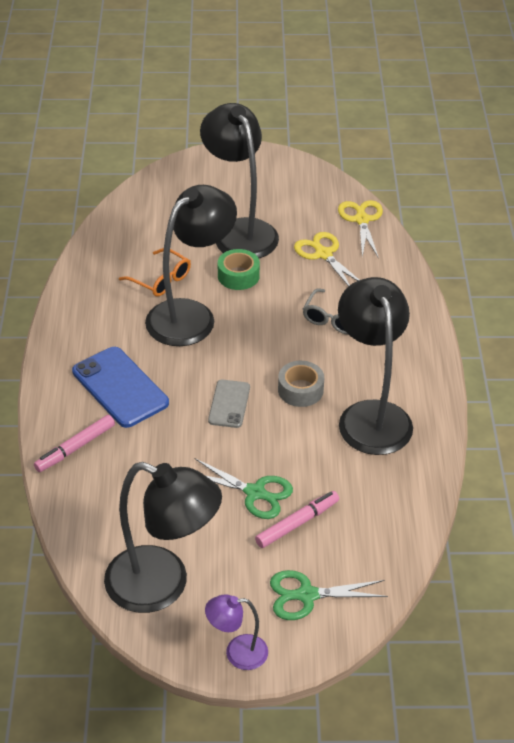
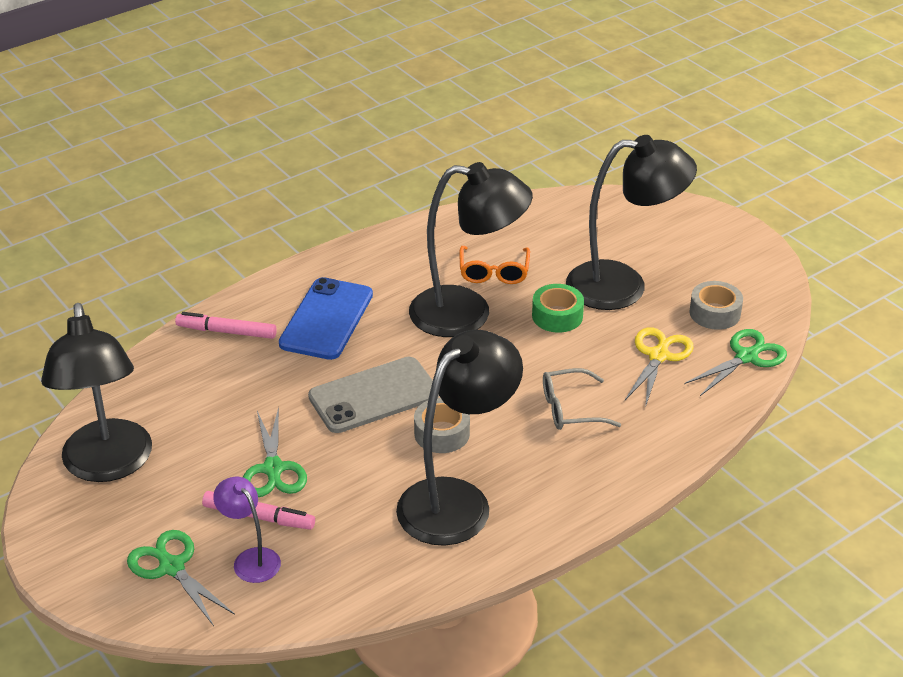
camera: 55 degrees right, 5 degrees down
(229, 404) = (374, 396): grey phone -> grey phone, size x1.69
(237, 653) = (65, 553): purple lamp -> purple lamp (251, 559)
(240, 231) = (623, 286): black lamp -> black lamp turned 60 degrees clockwise
(308, 209) = (715, 313): none -> grey tape
(362, 220) = (746, 357): yellow scissors -> green scissors

